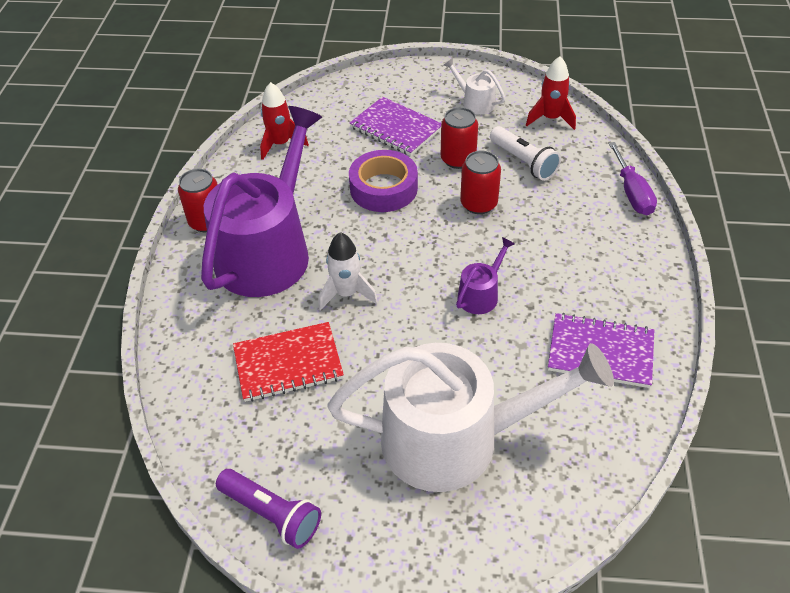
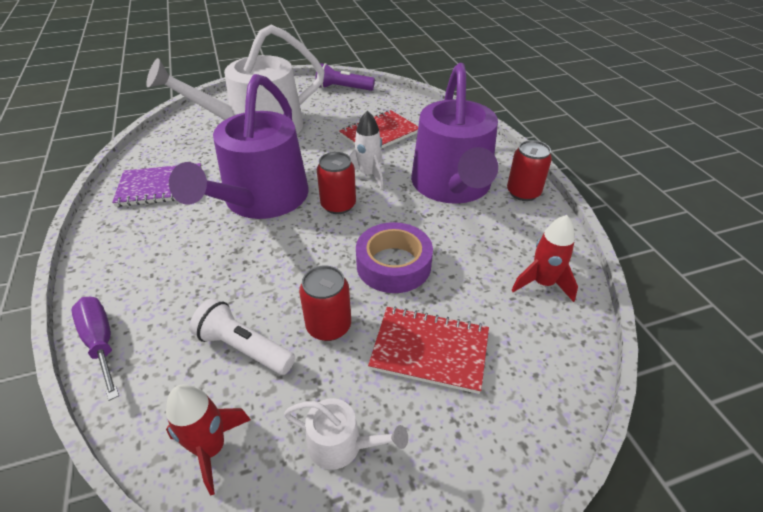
camera: 155 degrees right, 5 degrees down
(396, 128) = (430, 350): purple notebook -> red notebook
(478, 204) = (286, 276): red can -> red can (338, 205)
(481, 295) = (261, 199): purple watering can -> purple watering can, size x2.47

